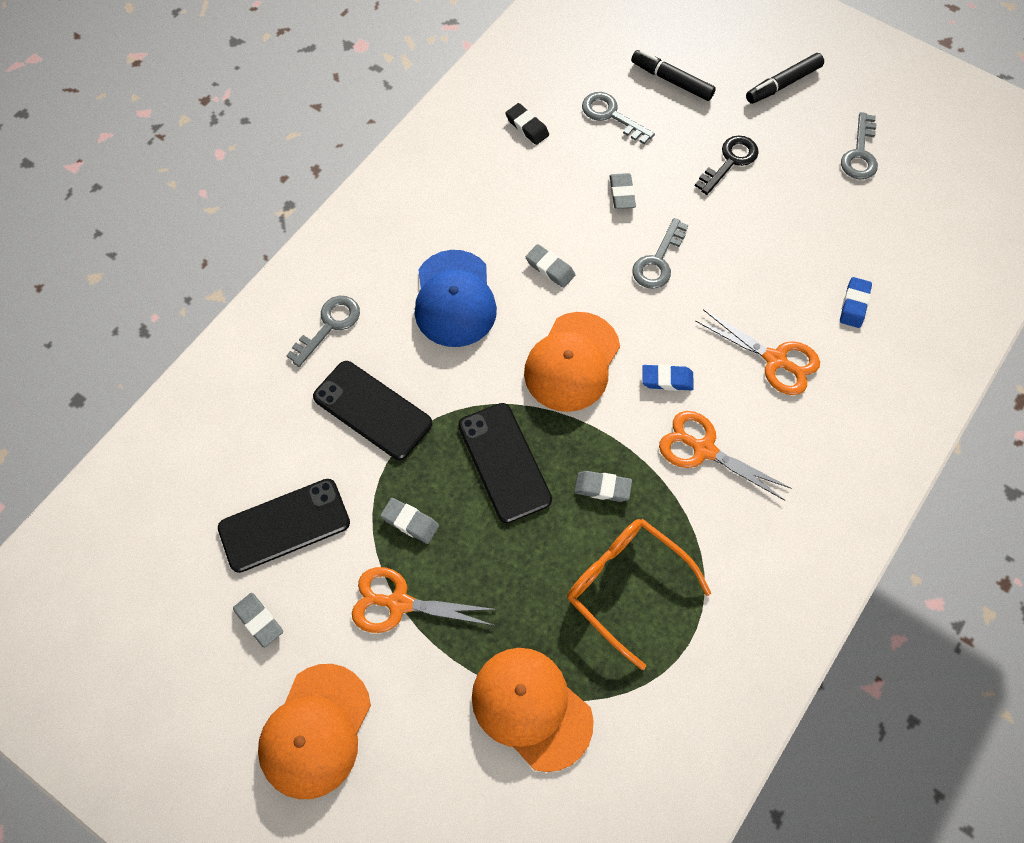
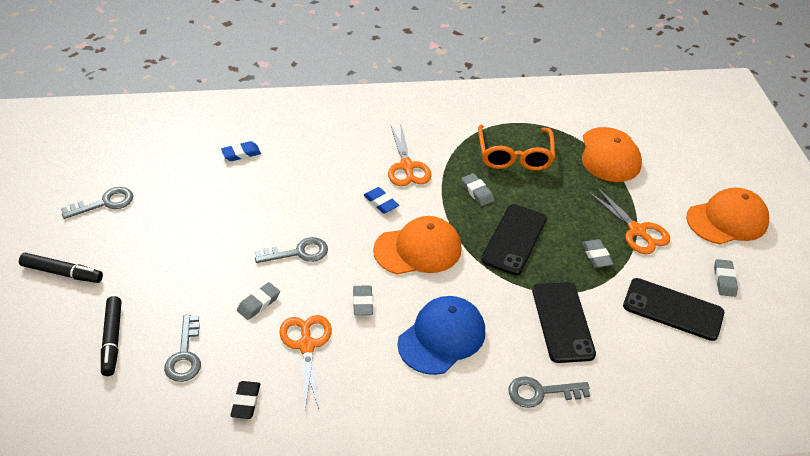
camera: 135 degrees left, 20 degrees down
(730, 161) = (172, 262): black key -> none
(775, 360) = (316, 167): orange scissors -> orange scissors (306, 345)

